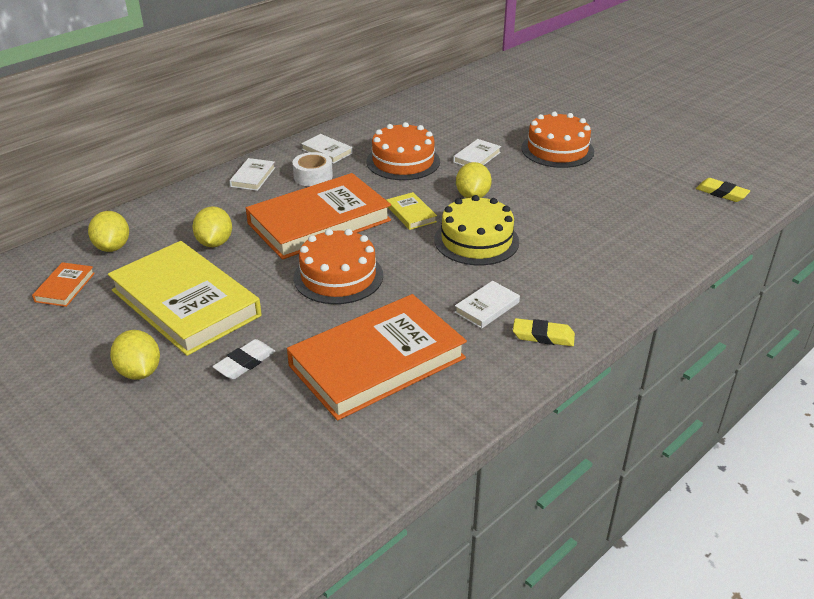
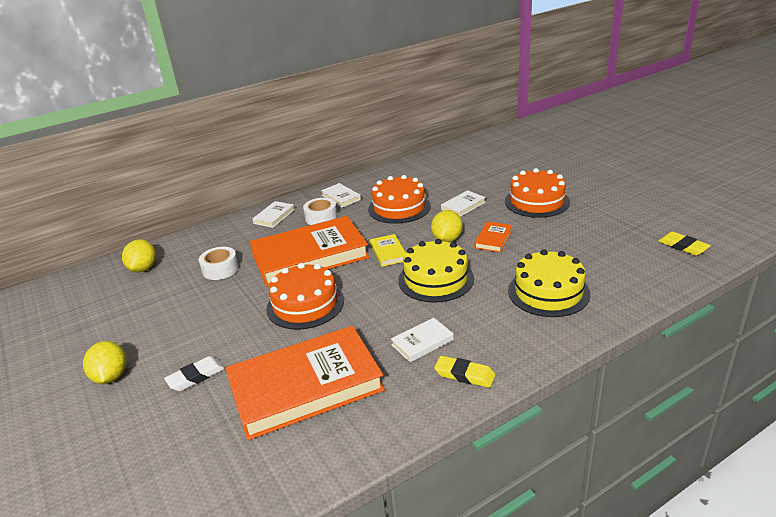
camera: 15 degrees right, 5 degrees down
(65, 287) = (93, 299): orange book -> orange book (493, 239)
(185, 303) = (174, 319): yellow book -> none
(215, 243) = (220, 269): yellow lemon -> white tape
(601, 247) = (548, 292): none -> yellow cake

